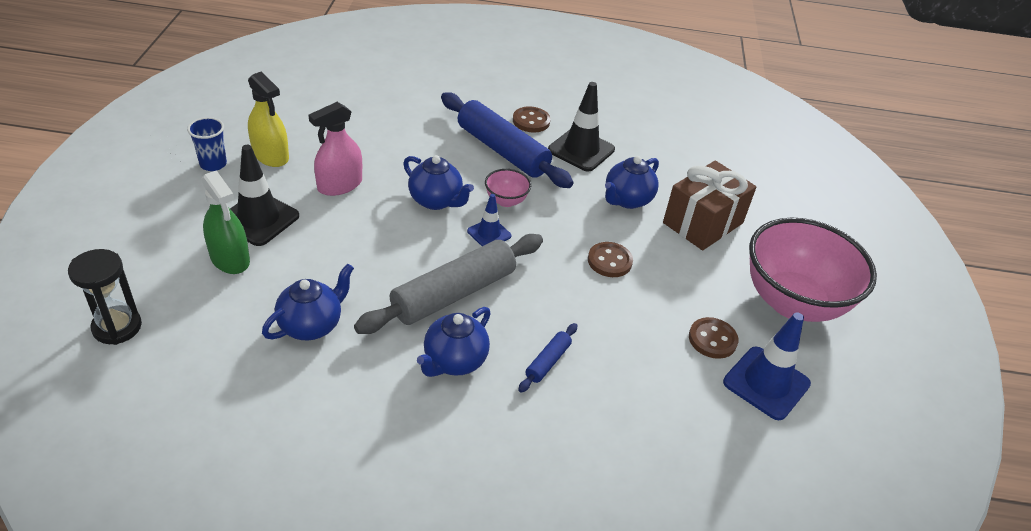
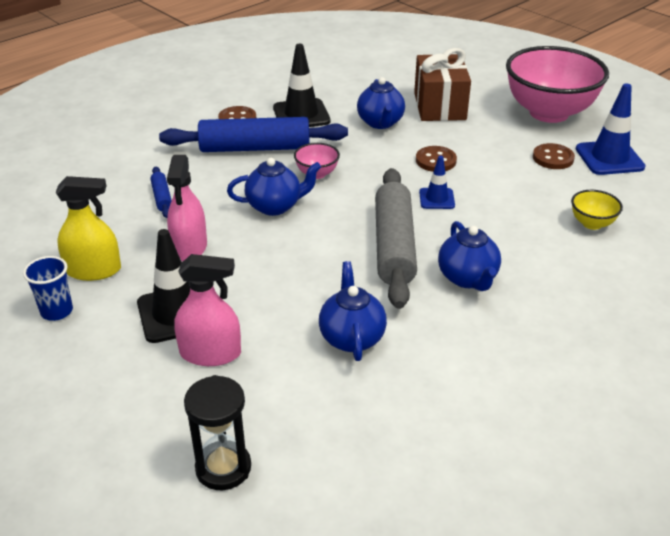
camera: 45 degrees left, 5 degrees down
(230, 259) = (210, 353): green spray bottle -> pink spray bottle
(489, 233) = (345, 199): blue traffic cone -> blue traffic cone (436, 199)
(548, 362) = (510, 235): blue rolling pin -> blue rolling pin (162, 197)
(631, 415) = (592, 223): none -> yellow bowl

